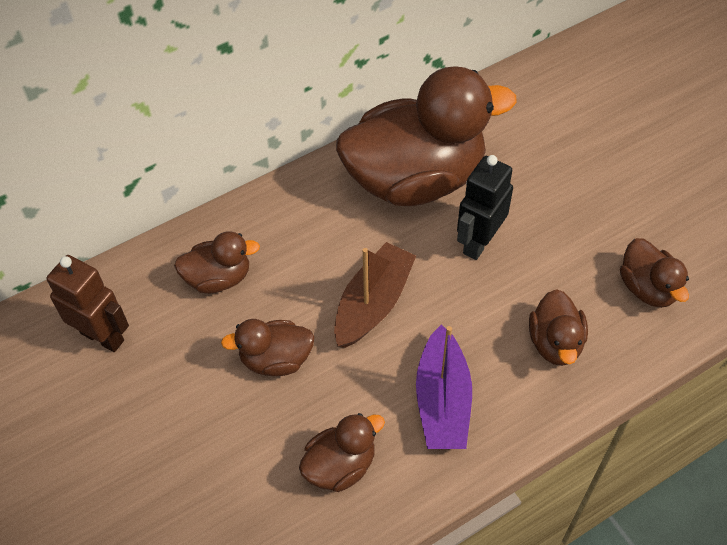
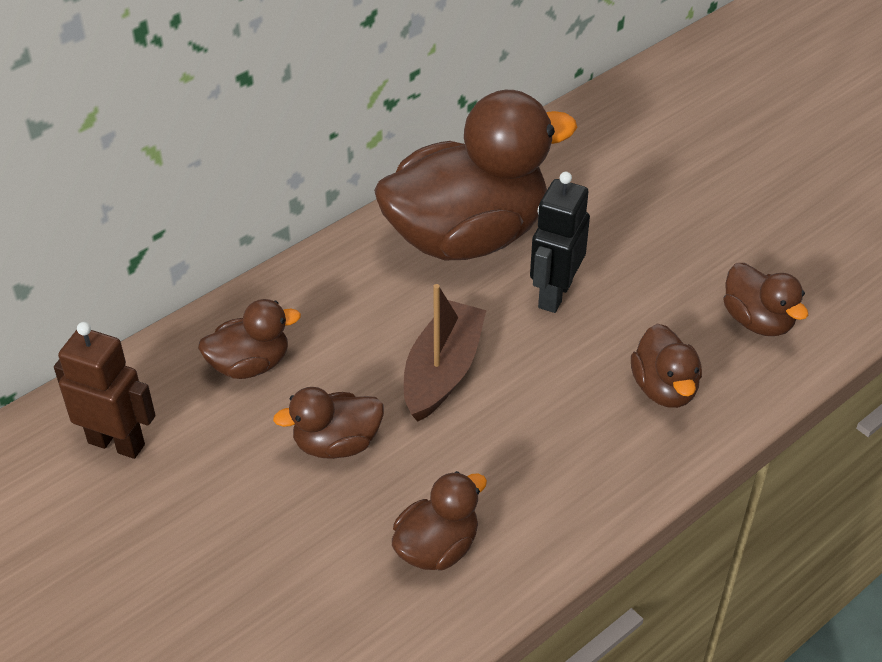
camera: 10 degrees left, 10 degrees down
(442, 401) = (545, 464): purple boat -> none

